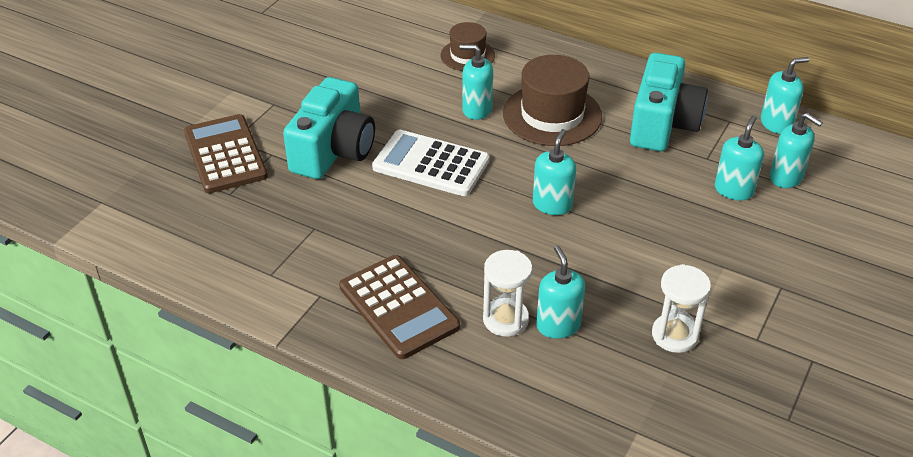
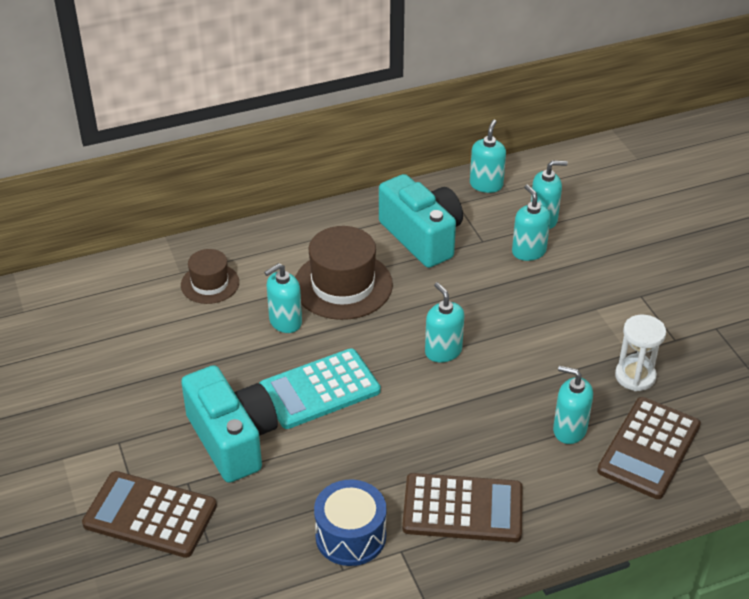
camera: 50 degrees left, 0 degrees up
(306, 260) = (350, 536): none -> blue drum
(431, 164) = (319, 389): white calculator -> turquoise calculator
(505, 319) = (536, 454): white hourglass -> none
(599, 389) = (649, 448): none -> brown calculator

